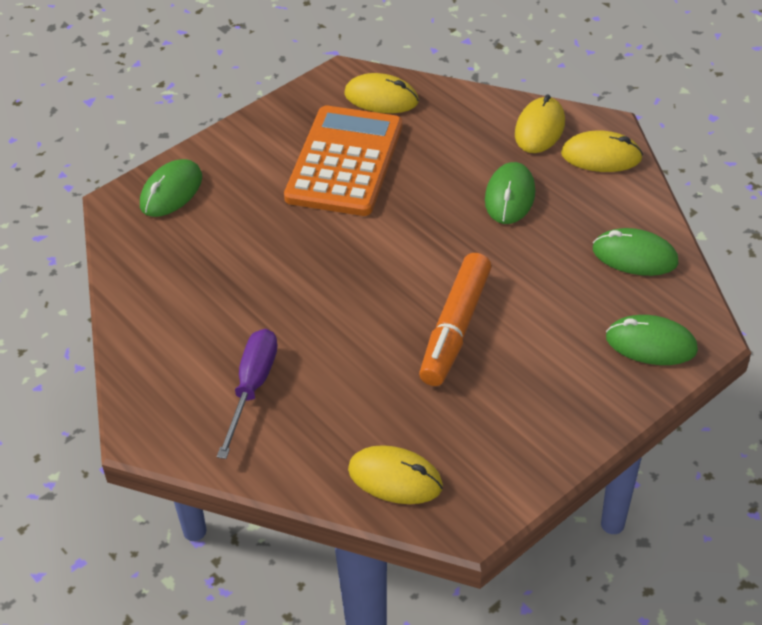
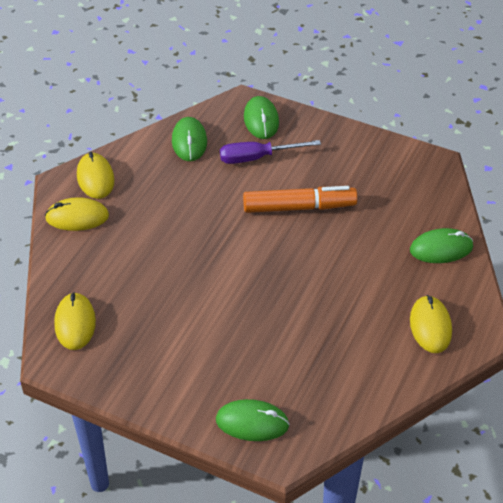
camera: 115 degrees left, 0 degrees up
(252, 387) = (410, 290): purple screwdriver -> purple screwdriver (257, 157)
(345, 162) = (164, 319): orange calculator -> none
(395, 478) = (429, 200): yellow mouse -> yellow mouse (430, 326)
(510, 196) = (160, 214): green mouse -> green mouse (441, 248)

